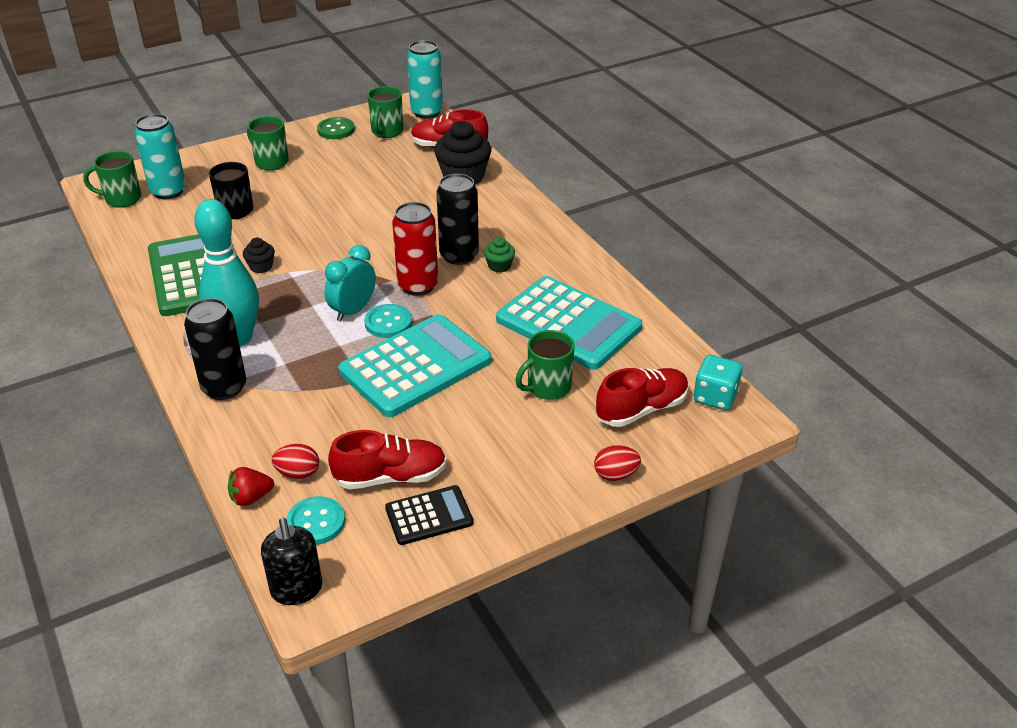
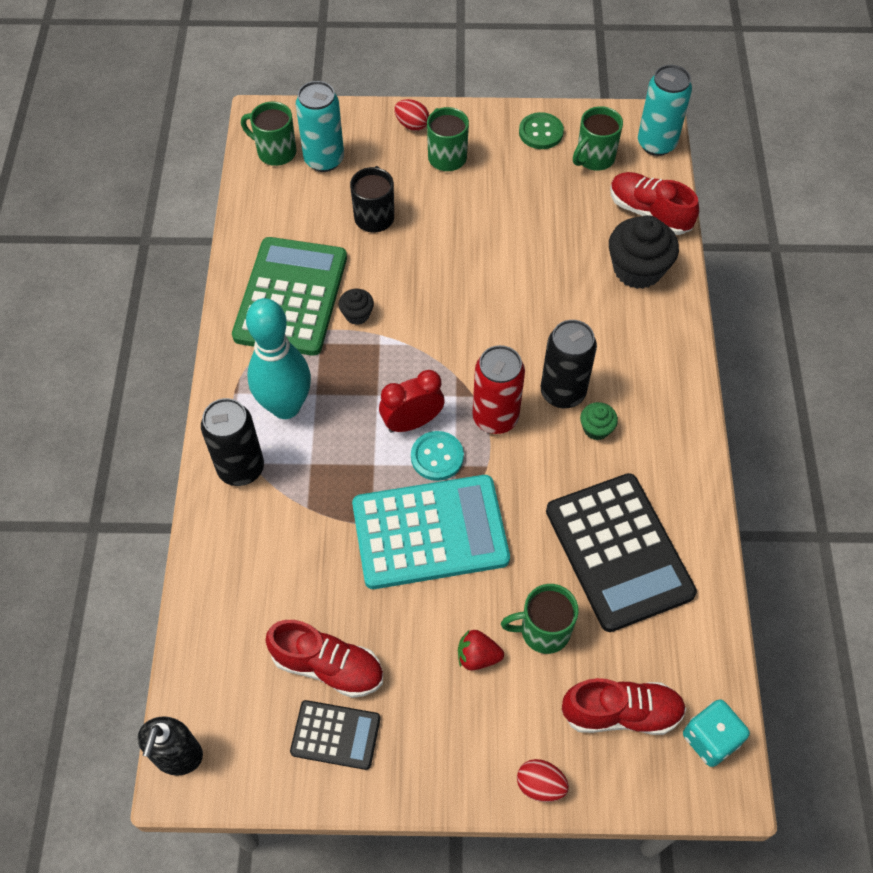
camera: 30 degrees right, 20 degrees up
(251, 497) = (195, 623): red strawberry -> red strawberry (477, 656)
(298, 473) = (250, 615): red egg -> red egg (412, 125)
(316, 522) = (234, 685): turquoise button -> none
(353, 311) = (412, 422): turquoise clock -> red clock
(568, 324) = (618, 552): turquoise calculator -> black calculator

